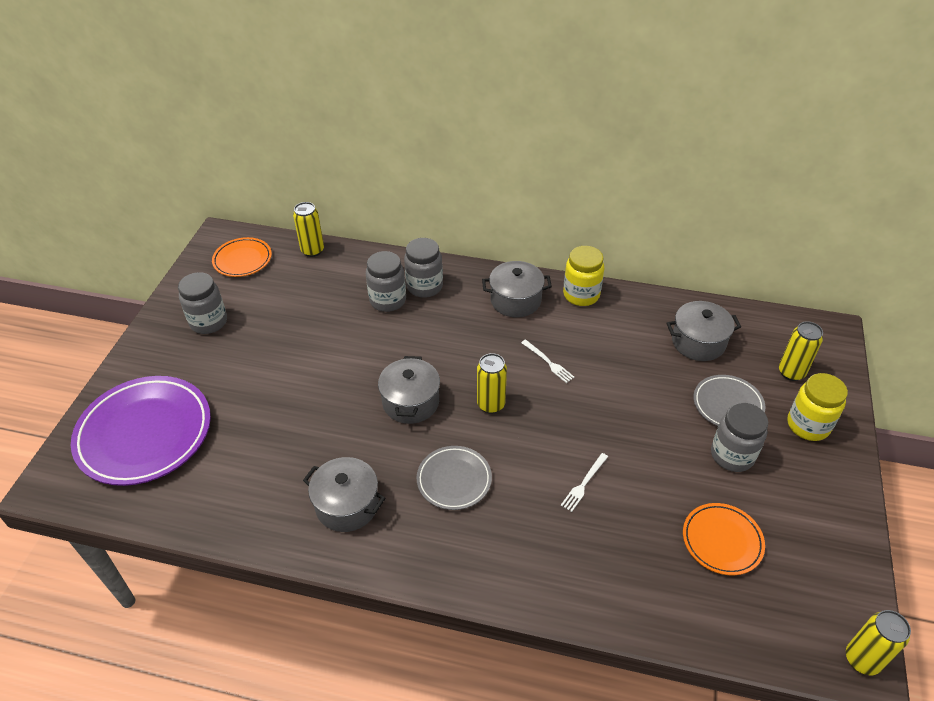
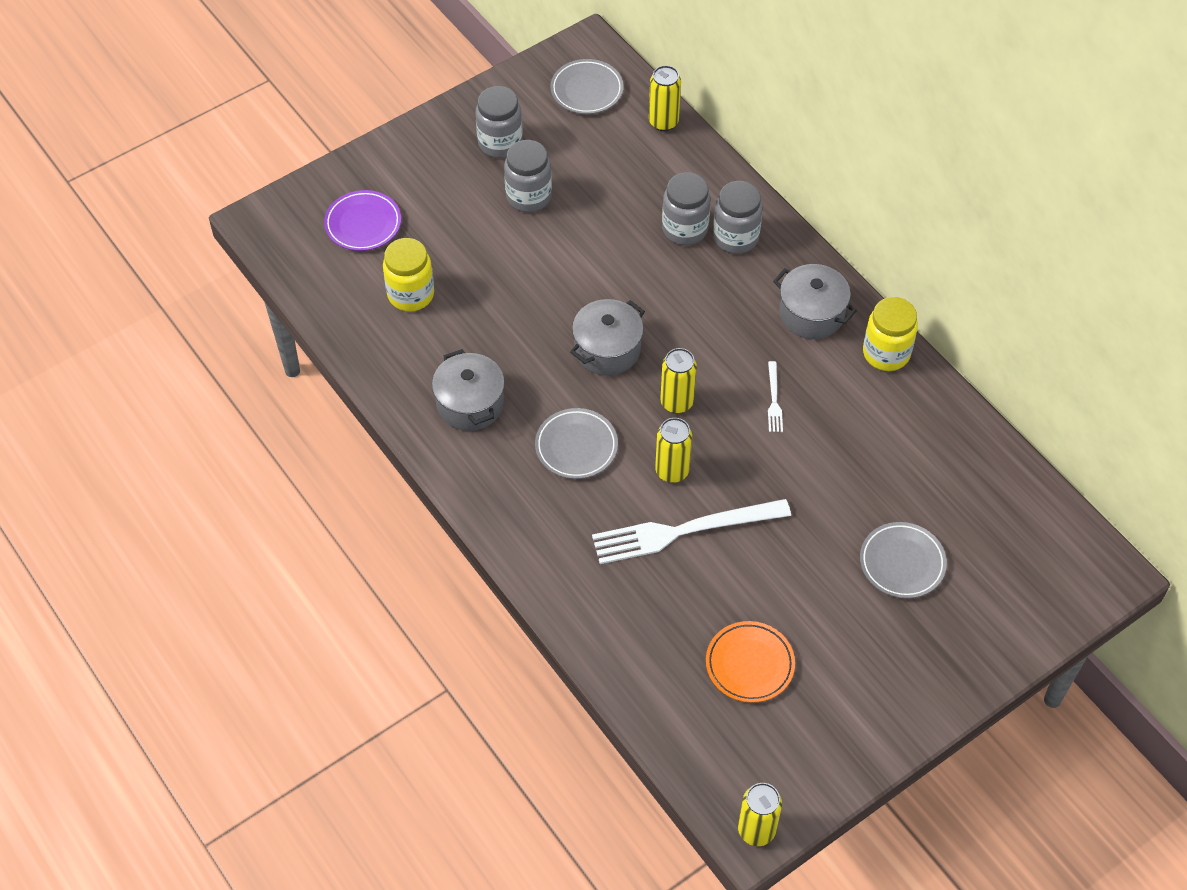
camera: 40 degrees right, 10 degrees up
(145, 434) = (363, 224): purple plate -> purple plate, size x0.53
(242, 260) = (587, 90): orange plate -> grey plate
(584, 483) = (684, 531): white fork -> white fork, size x2.29
(698, 342) = (949, 485): grey pot -> none
(732, 455) = (848, 607): grey jar -> grey jar (528, 197)
(791, 372) = (1008, 581): yellow can -> yellow can (672, 471)
(808, 425) = (958, 637): yellow jar -> yellow jar (411, 294)

